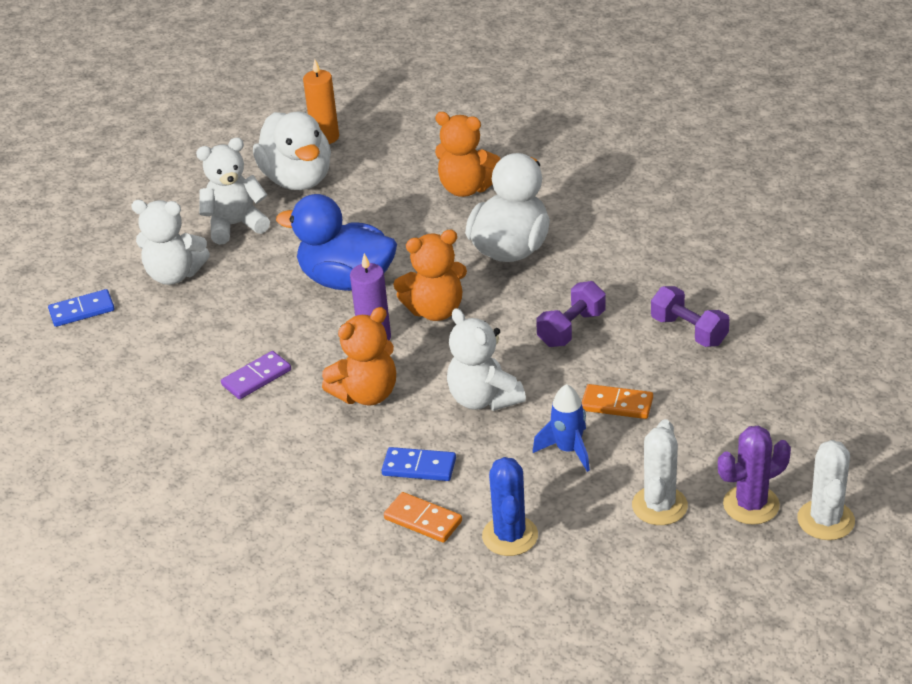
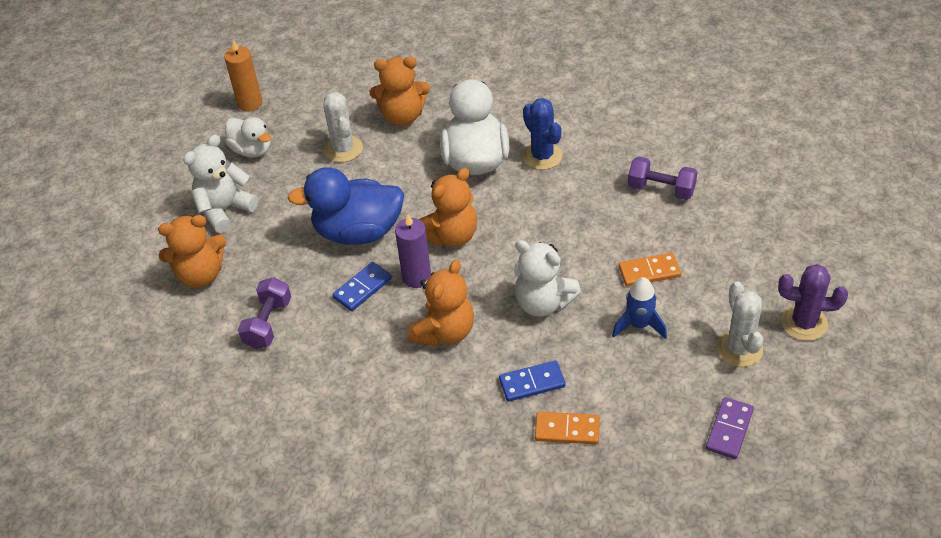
camera: 25 degrees left, 10 degrees up
(82, 311) = (137, 337): blue domino -> blue domino (362, 288)
(174, 275) = (200, 274): white teddy bear -> orange teddy bear
(256, 378) = (340, 348): purple domino -> purple domino (729, 429)
(298, 179) = (252, 150): white duck -> white duck, size x0.59
(510, 536) = (644, 418): blue cactus -> blue cactus (542, 156)
(571, 329) = (570, 216): purple dumbbell -> purple dumbbell (268, 323)
(751, 505) = (804, 323): purple cactus -> purple cactus turned 60 degrees clockwise
(825, 520) = (864, 316): white cactus -> white cactus (343, 149)

